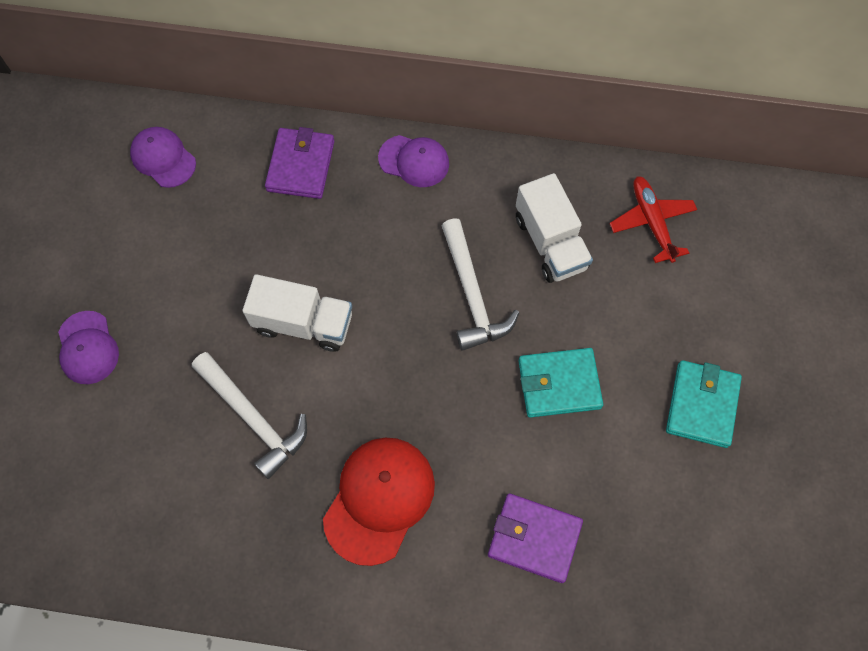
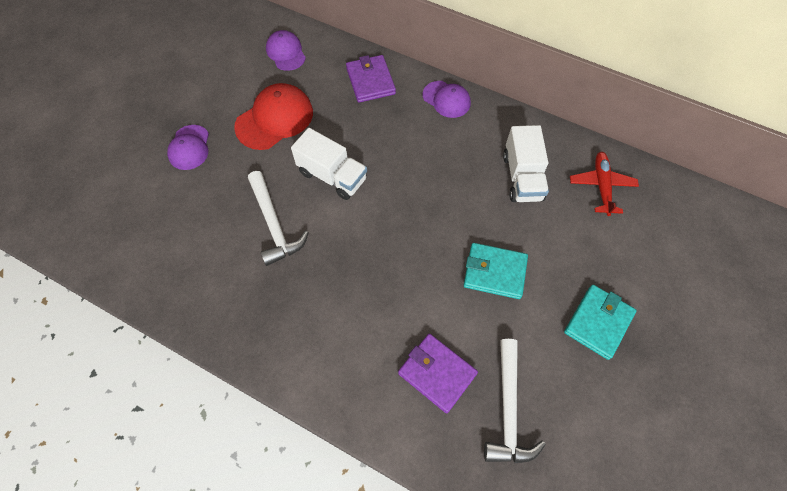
camera: 20 degrees right, 5 degrees down
(301, 166) = (370, 81): purple wallet -> purple wallet turned 45 degrees counterclockwise
(379, 499) = (336, 306): red cap -> red cap (274, 119)
(472, 294) = (454, 193): white hammer -> white hammer (508, 409)

